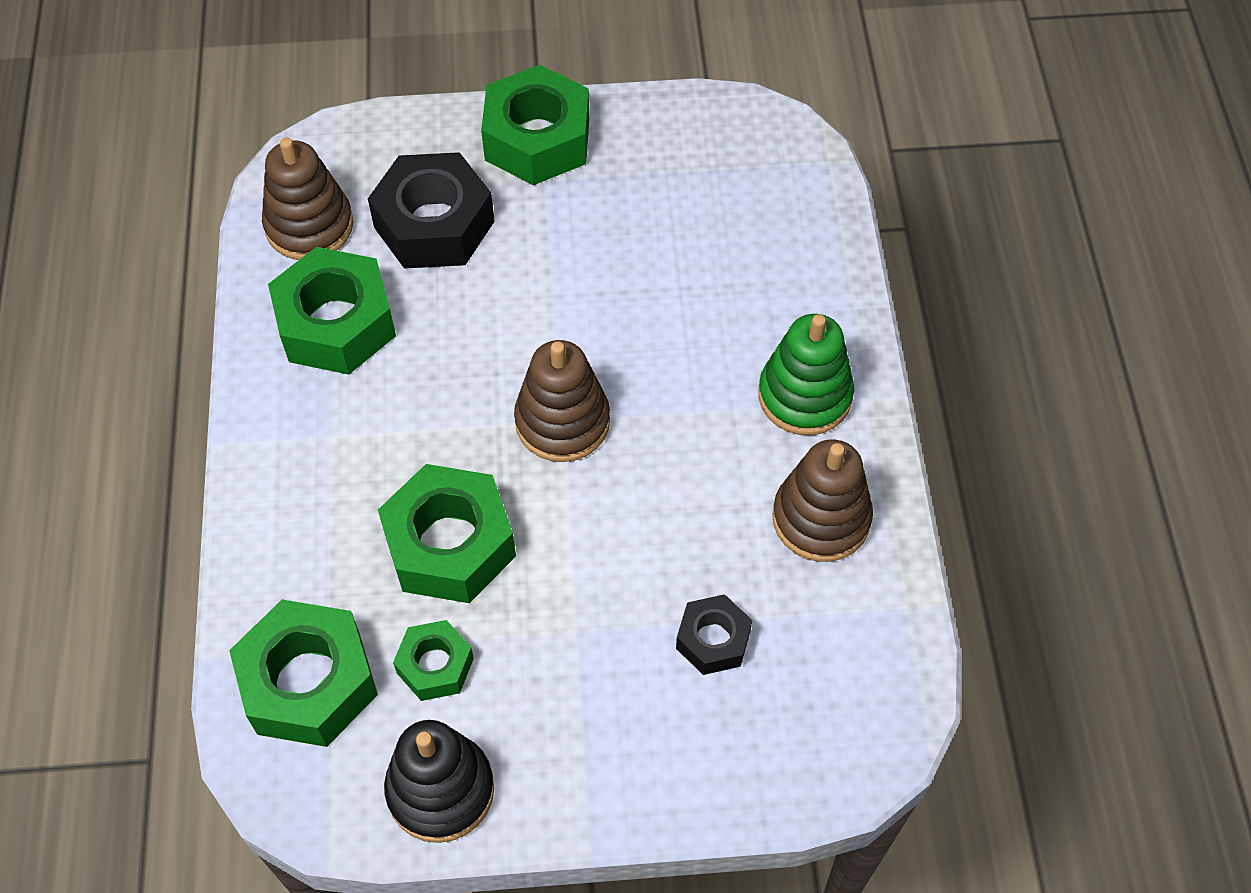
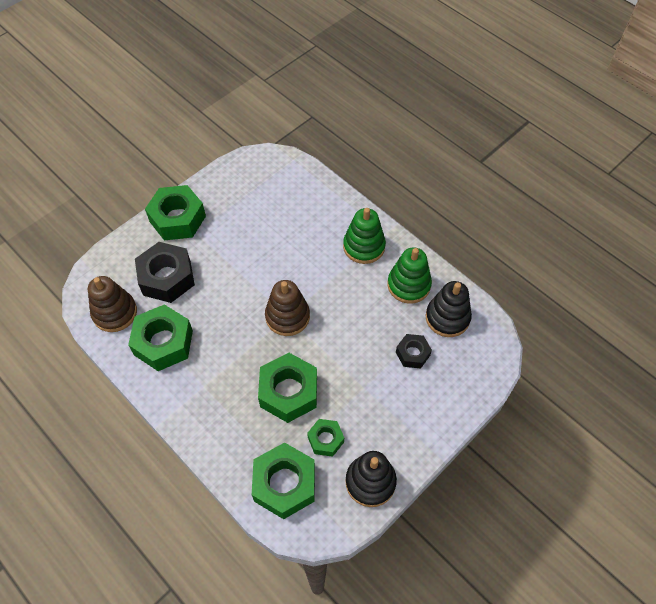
camera: 40 degrees left, 0 degrees up
(821, 518) = (408, 285): brown stacking toy -> green stacking toy
(836, 626) = (447, 318): none -> black stacking toy

